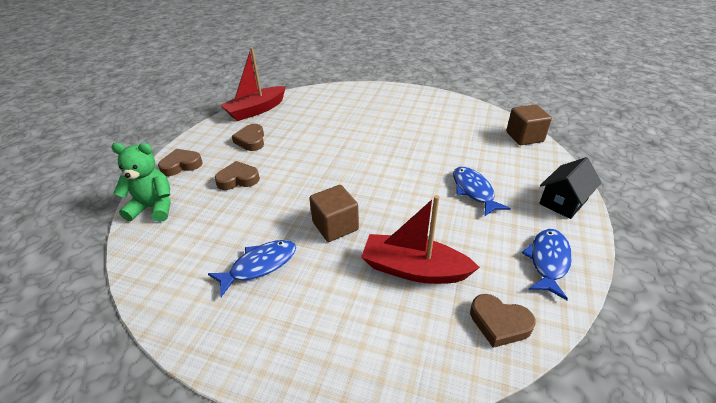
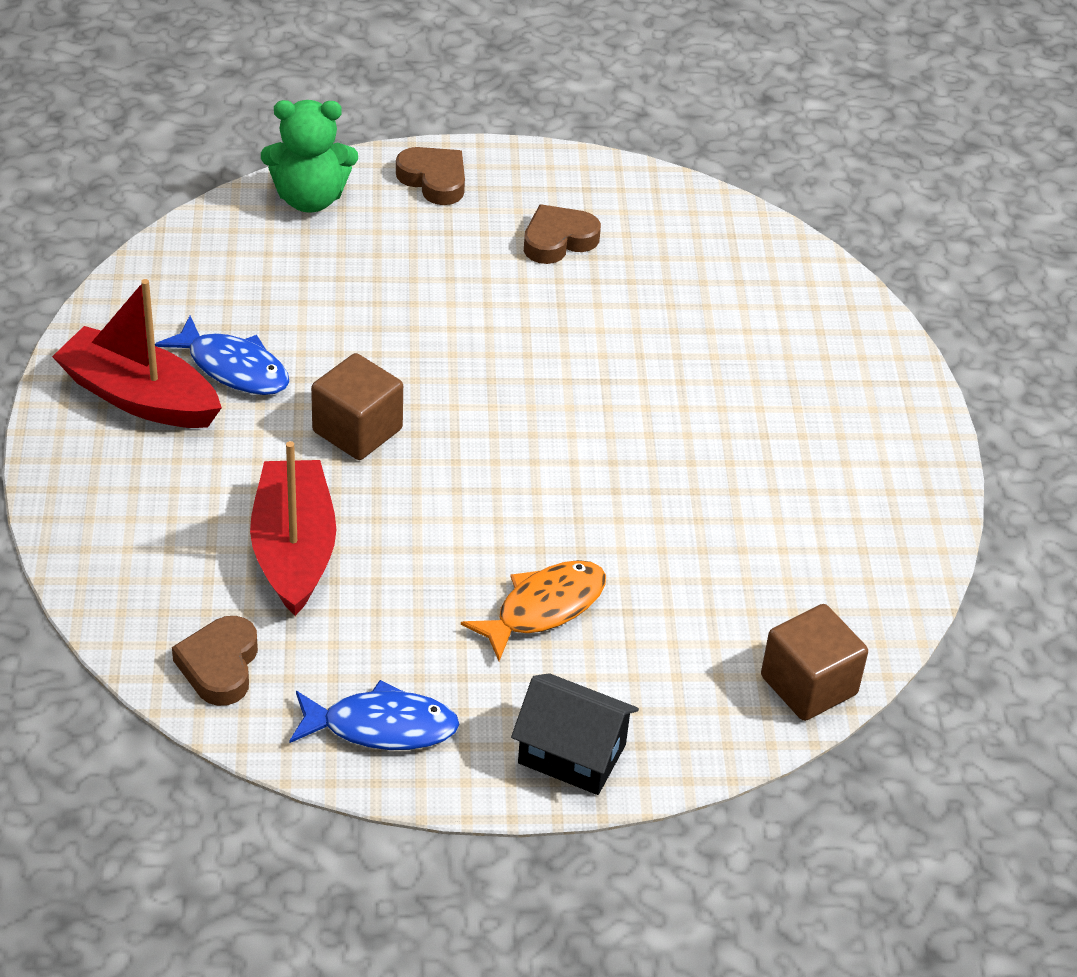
camera: 65 degrees right, 5 degrees up
(154, 207) = (310, 198): green teddy bear -> green teddy bear turned 105 degrees clockwise
(238, 179) = (427, 268): brown heart -> none
(256, 110) = (678, 206): red boat -> red boat (139, 397)
(473, 191) = (544, 608): blue fish -> orange fish

